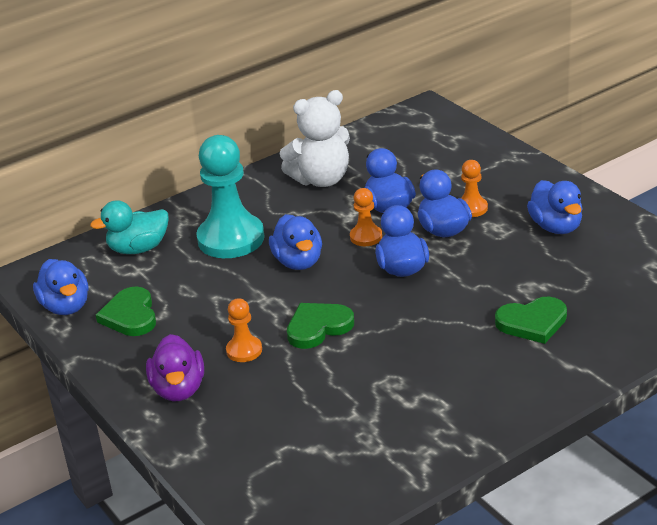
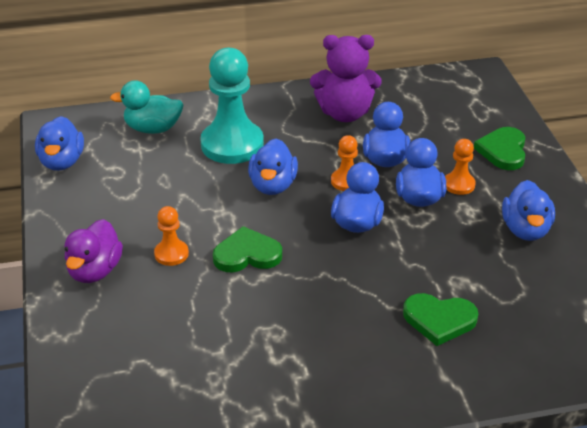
camera: 20 degrees right, 5 degrees up
(130, 315) = (104, 188): green heart -> green heart (503, 151)
(321, 179) = (345, 113): white teddy bear -> purple teddy bear

